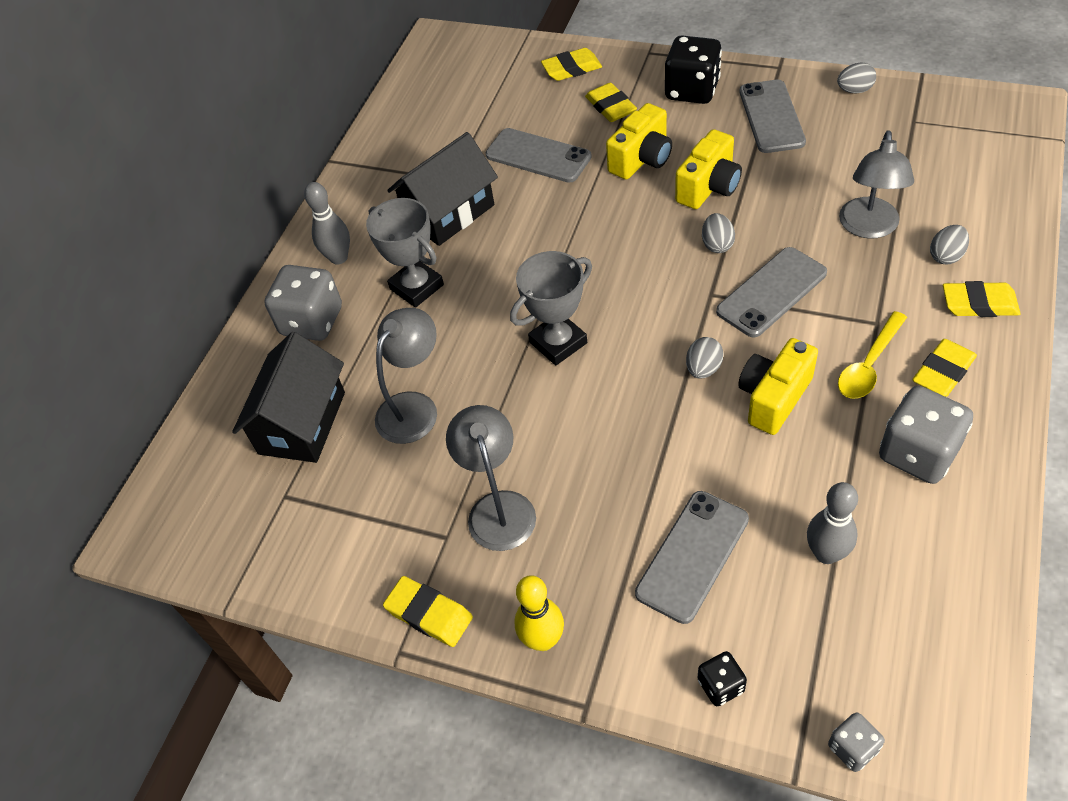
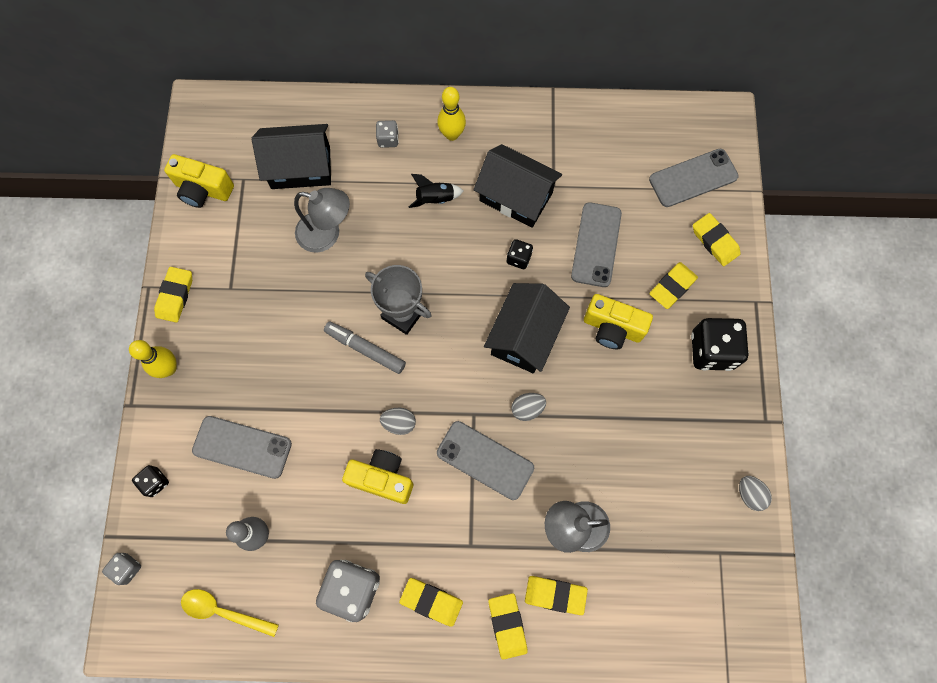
camera: 65 degrees right, 20 degrees up
(312, 321) = (388, 139): grey dice -> grey dice, size x0.51
(339, 258) = (452, 134): grey bowling pin -> yellow bowling pin
(417, 287) = (435, 199): grey trophy -> black rocket
(498, 507) = (257, 314): grey lamp -> none
(528, 222) = (518, 258): none -> black dice
(592, 389) = (365, 349): none -> grey marker
(627, 233) = (524, 336): none -> black house
(709, 187) = (591, 389): yellow camera -> yellow camera (203, 190)
(771, 117) = (693, 426): grey phone -> grey phone (693, 178)
(868, 365) = (427, 544): yellow spoon -> yellow spoon (223, 611)
(946, 256) = (555, 595): grey egg -> yellow eraser

